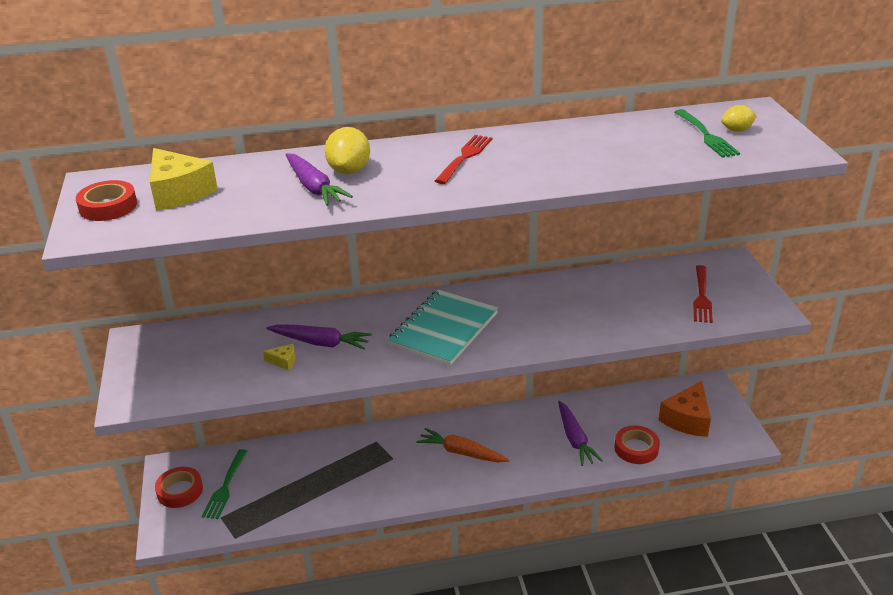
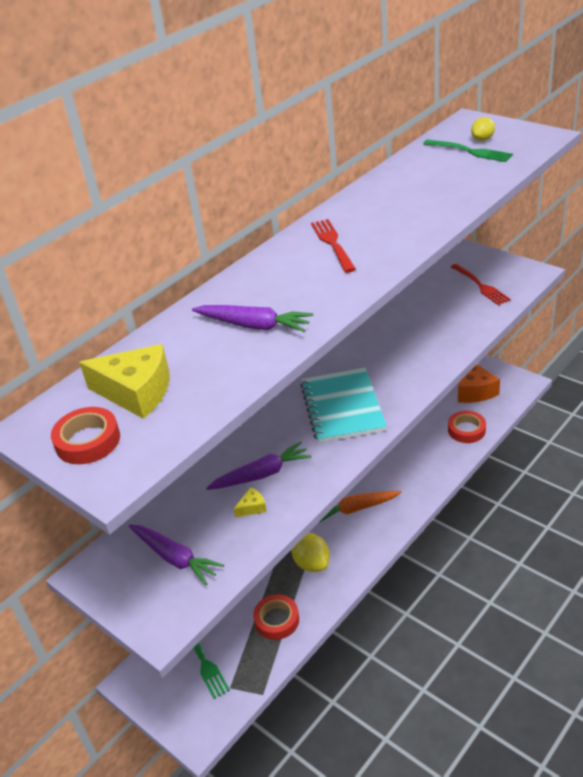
camera: 35 degrees left, 5 degrees up
(180, 491) = (167, 693): red tape -> red tape (277, 620)
(349, 170) = (258, 298): yellow lemon -> yellow lemon (312, 563)
(575, 439) = (421, 449): purple carrot -> purple carrot (175, 558)

